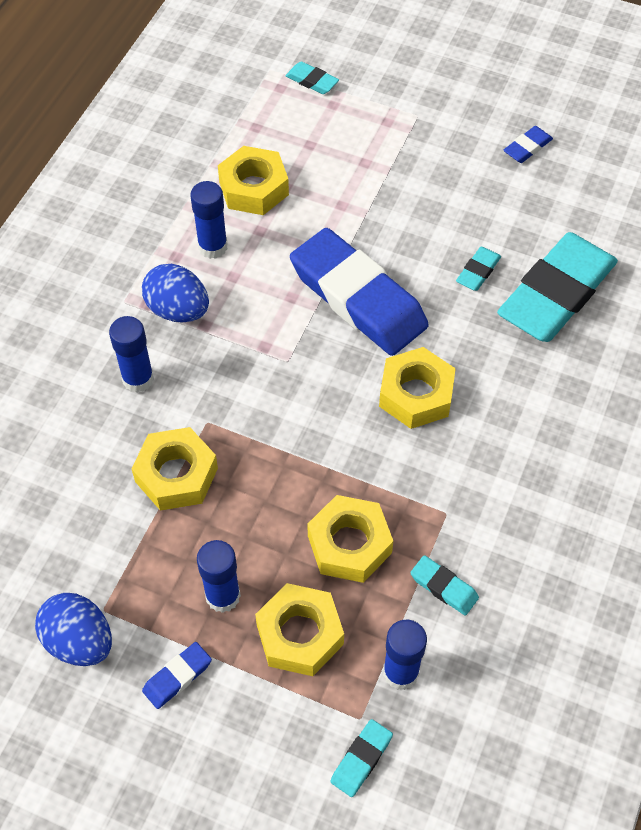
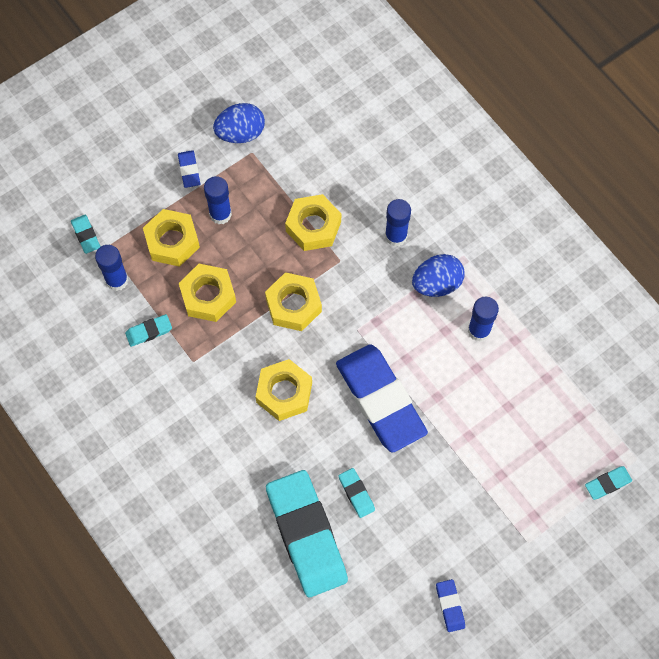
camera: 120 degrees right, 10 degrees up
(253, 188) = (518, 384): yellow nut -> yellow nut (293, 305)
(358, 298) = (380, 400): blue eraser -> blue eraser turned 75 degrees clockwise

